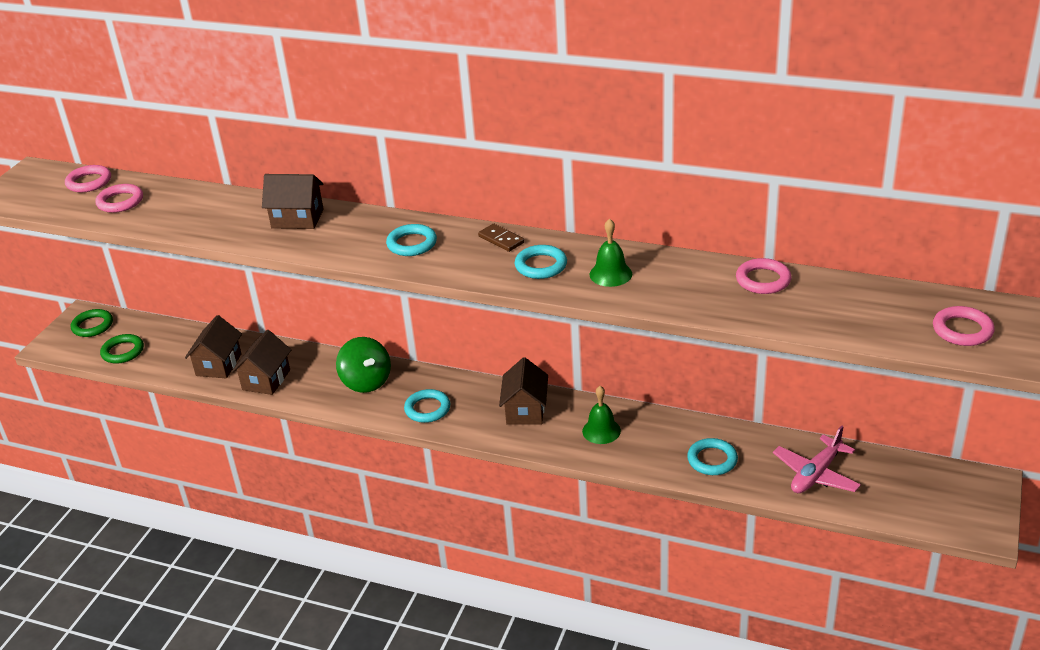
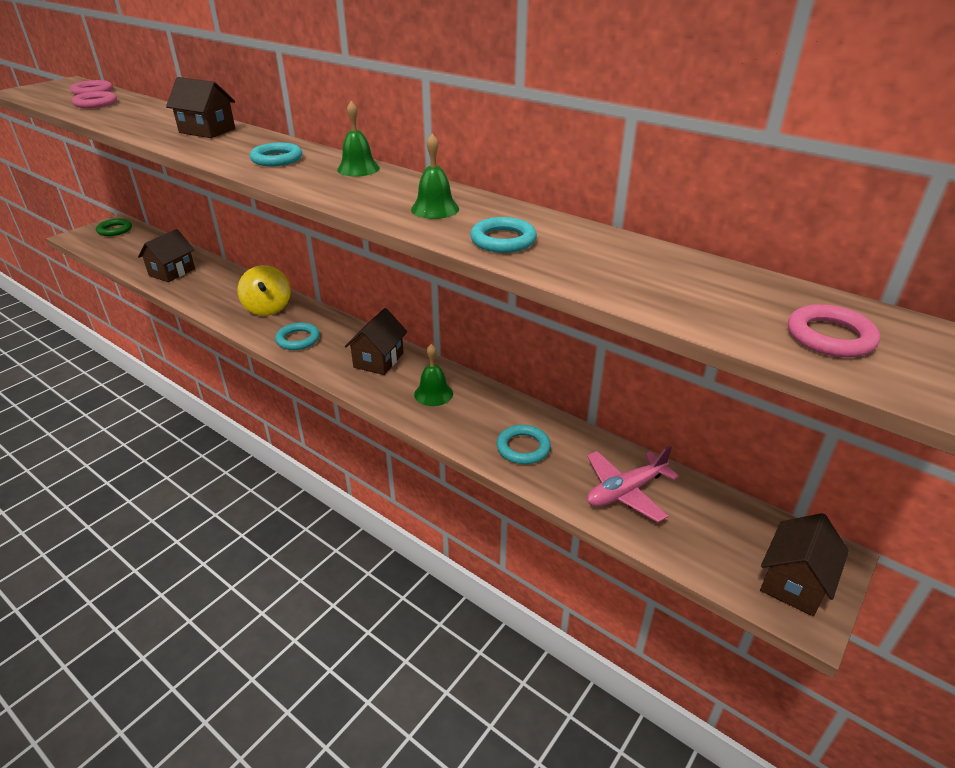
camera: 15 degrees right, 0 degrees up
(123, 351) = (117, 249): green ring -> none
(266, 380) = (195, 290): brown house -> brown house (794, 582)
(366, 382) = (268, 308): green spinning top -> yellow spinning top
(501, 240) = (358, 169): brown domino -> green bell
(541, 265) = (373, 191): turquoise ring -> turquoise ring (503, 240)
(763, 280) = (596, 242): pink ring -> none

